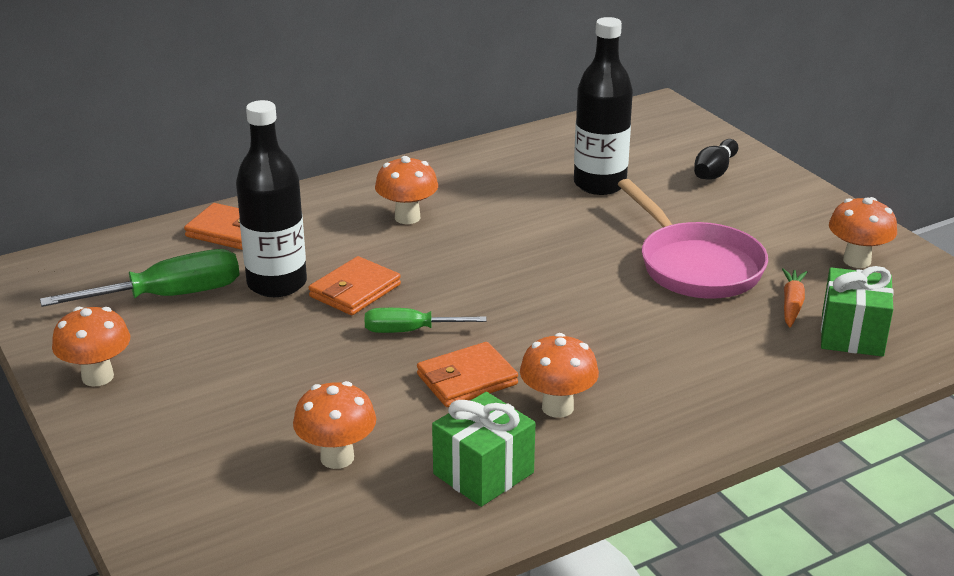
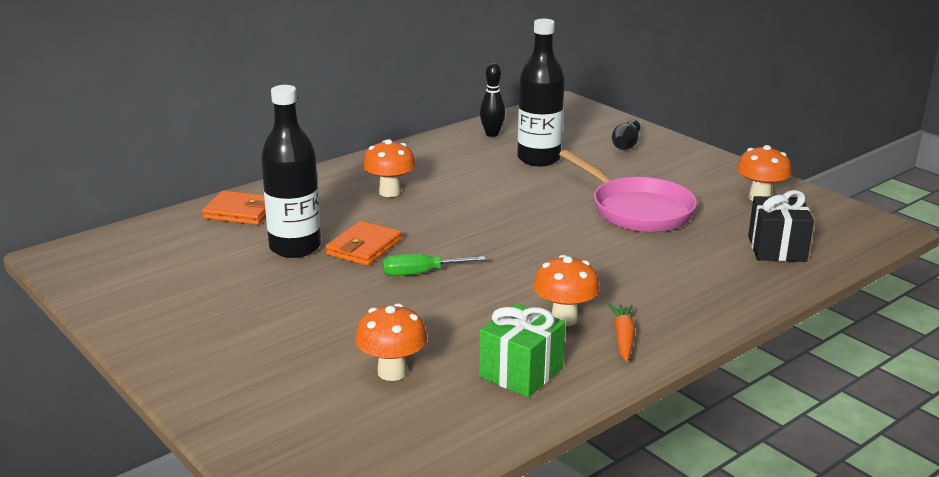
camera: 10 degrees left, 5 degrees down
(97, 377) = (158, 329): orange mushroom -> none
(169, 296) = (203, 263): green screwdriver -> none
(467, 379) = (482, 305): orange wallet -> none
(554, 145) = (492, 134): none -> black bowling pin
(792, 304) = (722, 231): orange carrot -> orange carrot (623, 338)
(852, 335) = (776, 249): green gift -> black gift

